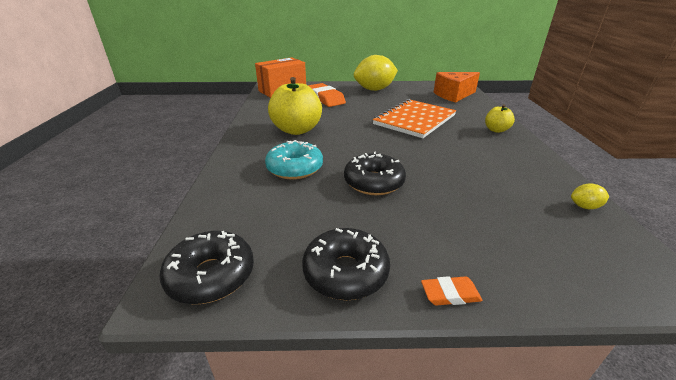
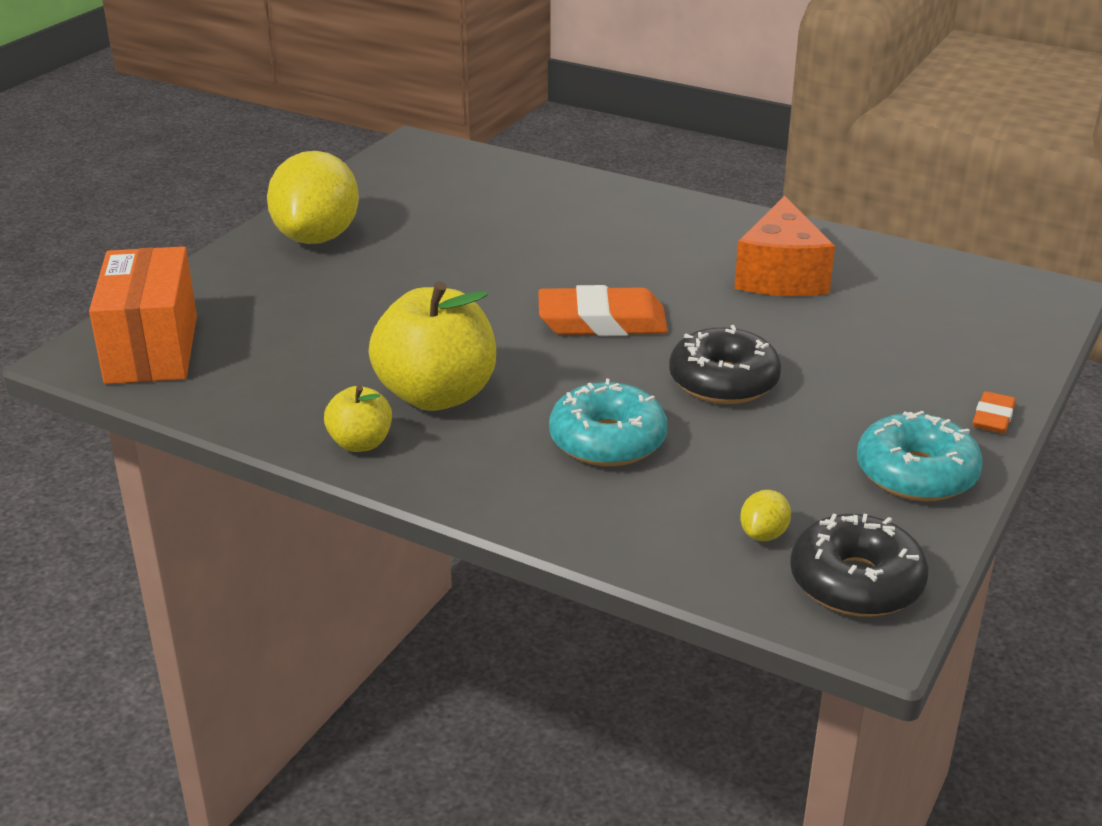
camera: 60 degrees left, 0 degrees up
(325, 98) = (293, 311): orange eraser -> orange eraser (602, 321)
(345, 272) = (916, 473): black donut -> turquoise donut
(414, 120) = (533, 259): orange notebook -> none
(453, 95) = (464, 175): orange cheese -> orange cheese (781, 275)
(496, 130) = (654, 211): yellow apple -> yellow apple (360, 443)
(584, 206) = (905, 261): yellow lemon -> yellow lemon (763, 534)

